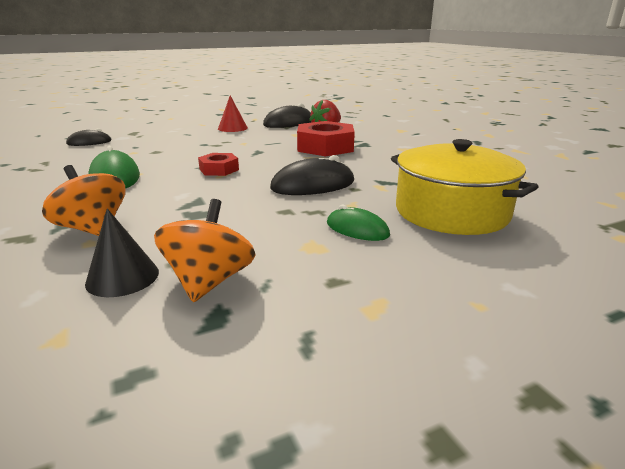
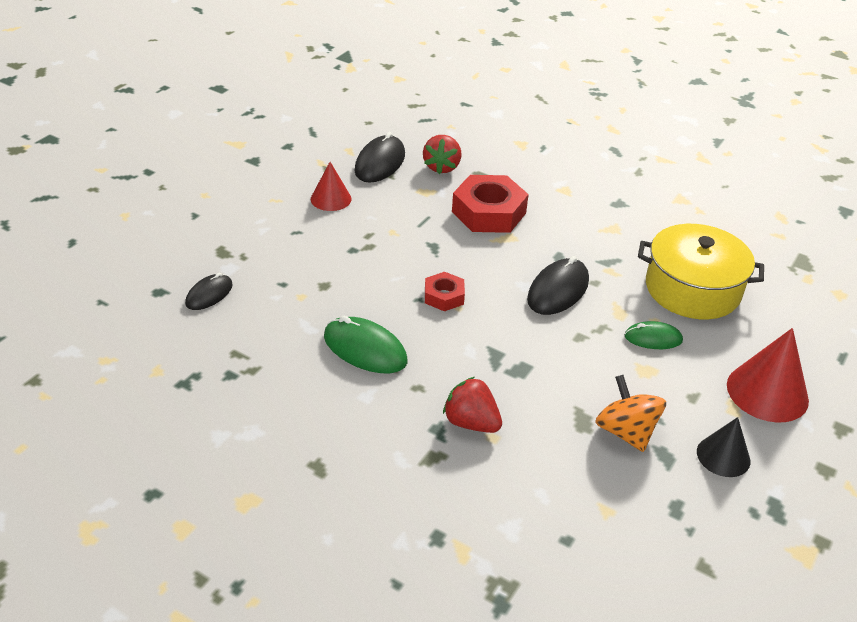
camera: 35 degrees left, 15 degrees up
(93, 229) = (471, 422): orange spinning top -> red strawberry
(122, 277) = (570, 454): black cone -> black cone (723, 456)
(446, 309) = (767, 392): none -> red cone

